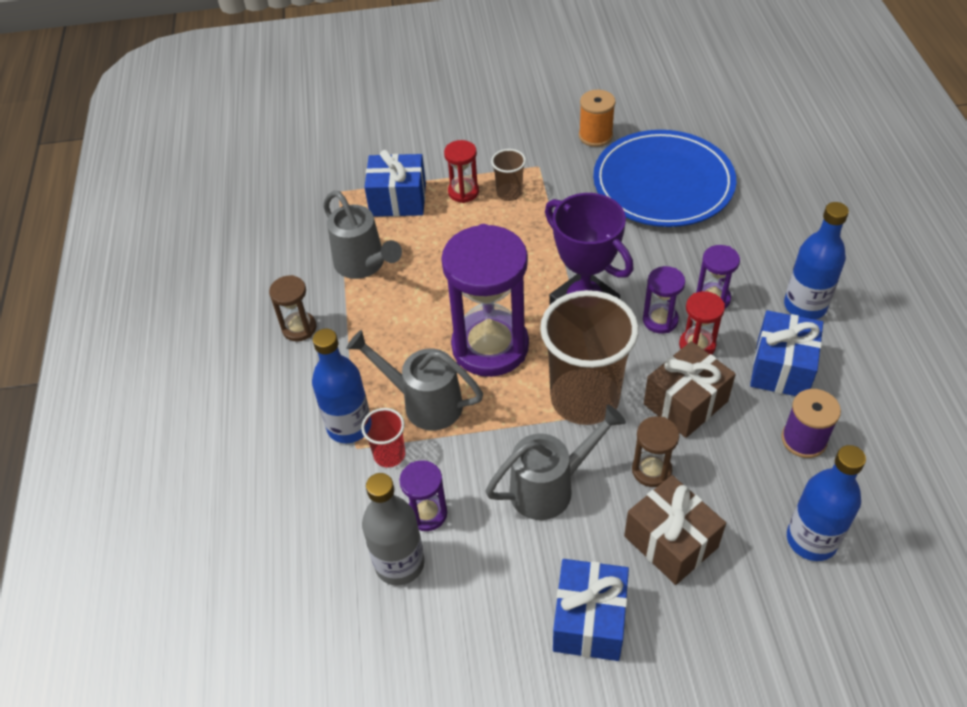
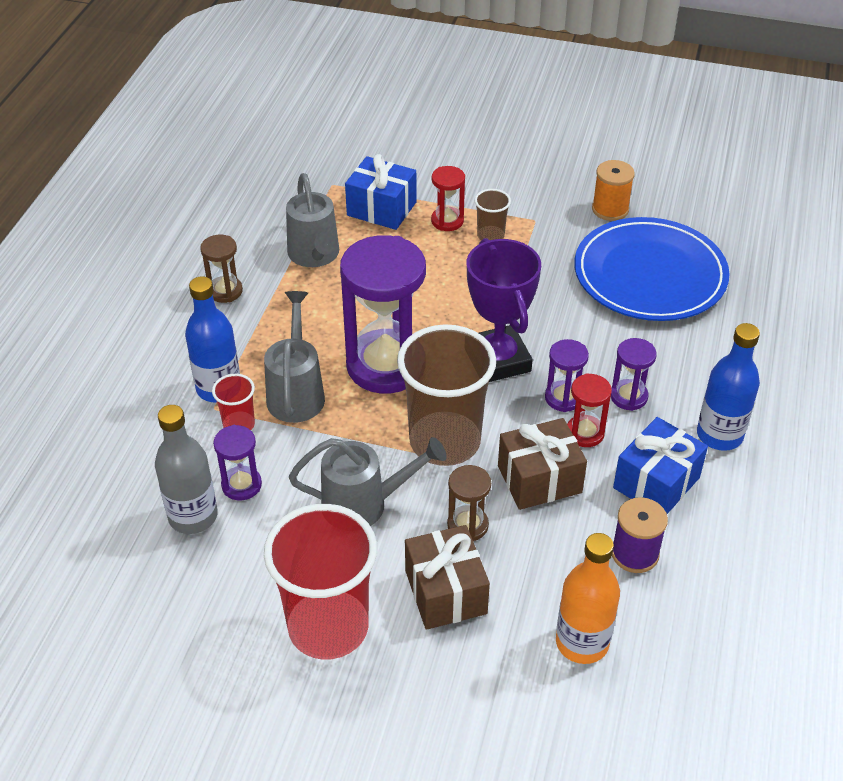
camera: 20 degrees right, 5 degrees down
(424, 403) = (296, 392): grey watering can -> grey watering can turned 45 degrees clockwise
(589, 620) = (328, 627): blue gift -> red cup
(811, 539) = (582, 642): blue bottle -> orange bottle

